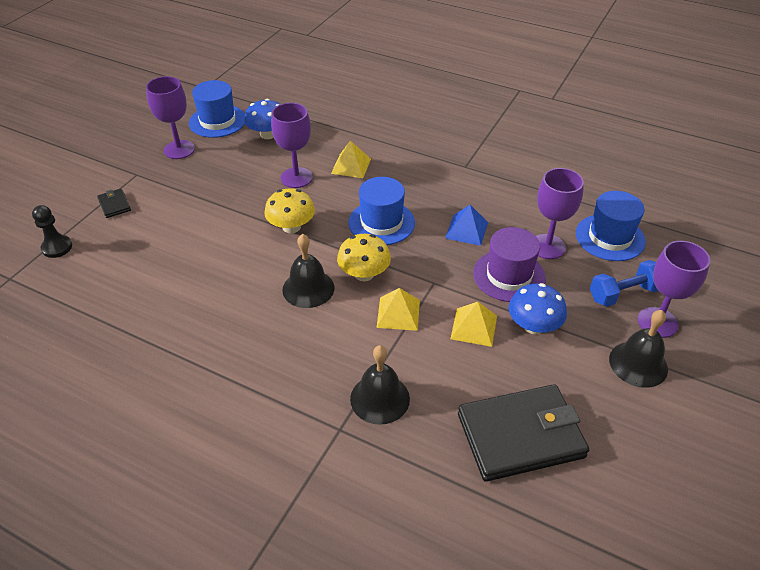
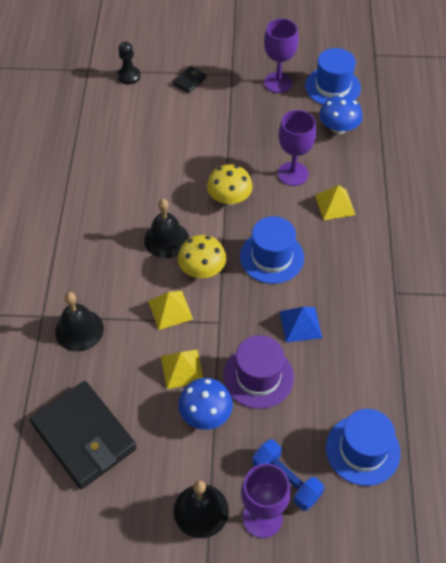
camera: 65 degrees right, 10 degrees up
(547, 246) = (316, 397): purple goblet -> none

